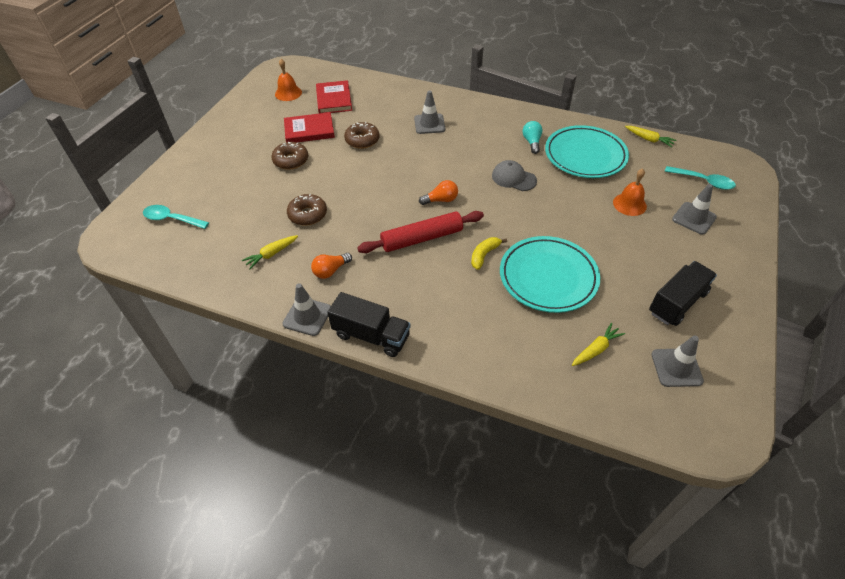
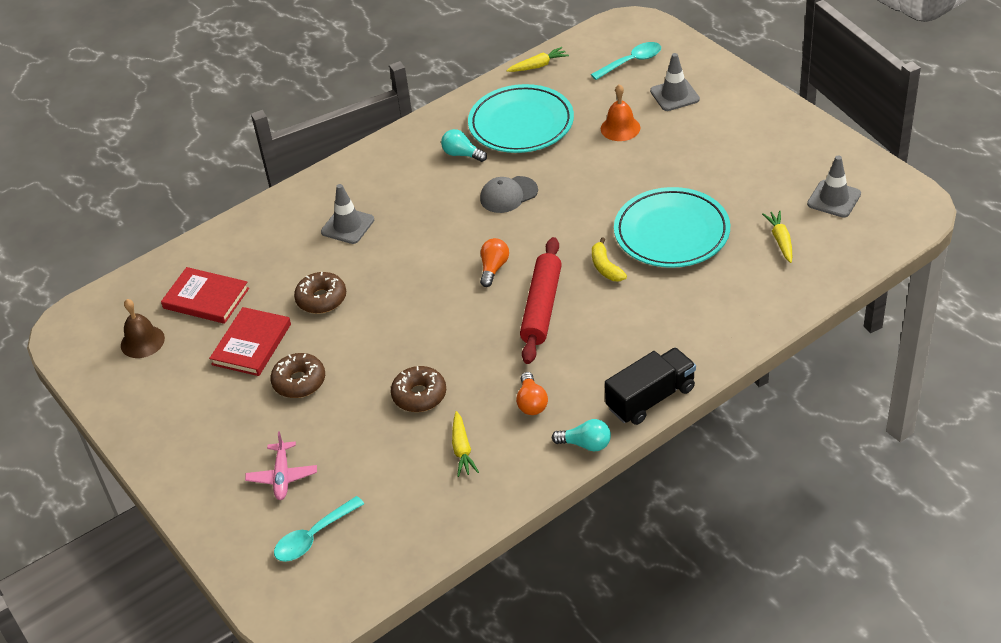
camera: 55 degrees left, 5 degrees down
(213, 186) = (282, 476): none -> pink plane
(288, 93) = (142, 341): orange bell -> brown bell
(307, 316) = (586, 444): grey traffic cone -> turquoise light bulb
(677, 302) = (766, 161): black truck -> none

